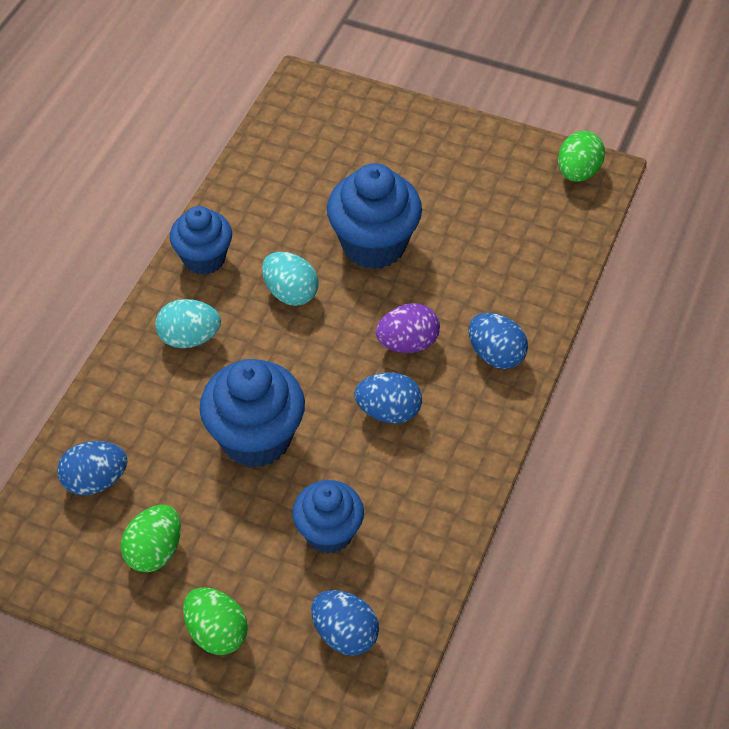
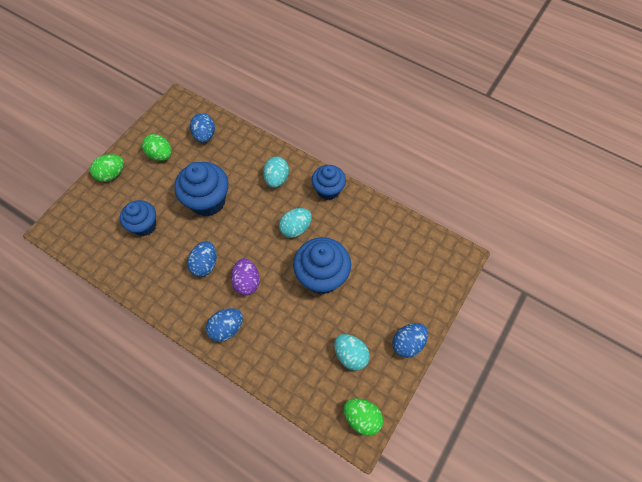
camera: 100 degrees right, 10 degrees up
(345, 634) = (90, 224): blue egg -> blue egg (408, 343)
(493, 194) = (350, 355): none -> turquoise egg

